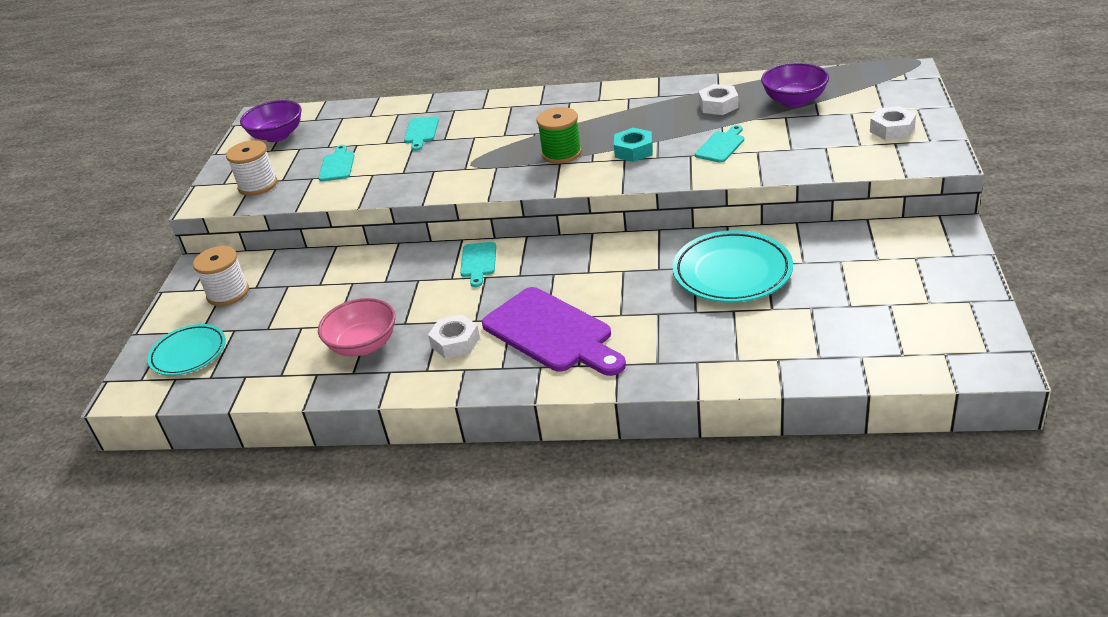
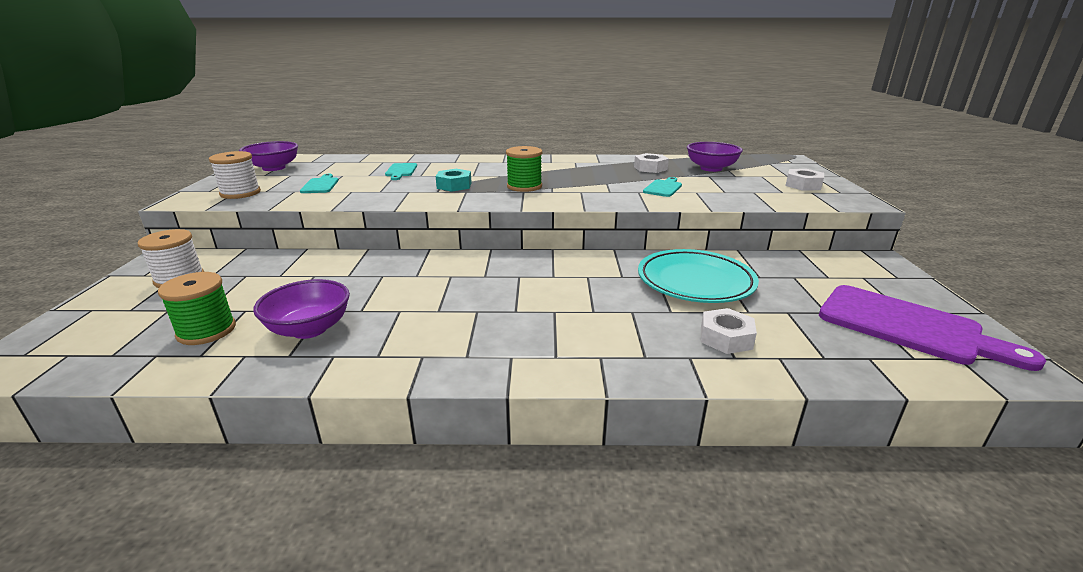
camera: 10 degrees left, 10 degrees down
(188, 353) = (101, 330): turquoise plate -> none
(276, 351) = (206, 331): none -> green spool
(363, 345) = (309, 329): pink bowl -> purple bowl
(455, 342) = (415, 330): white nut -> white nut (726, 338)
(478, 262) = (444, 265): turquoise cutting board -> none
(551, 333) = (522, 324): purple cutting board -> purple cutting board (907, 326)
(633, 150) = (588, 187): turquoise nut -> turquoise nut (454, 185)

